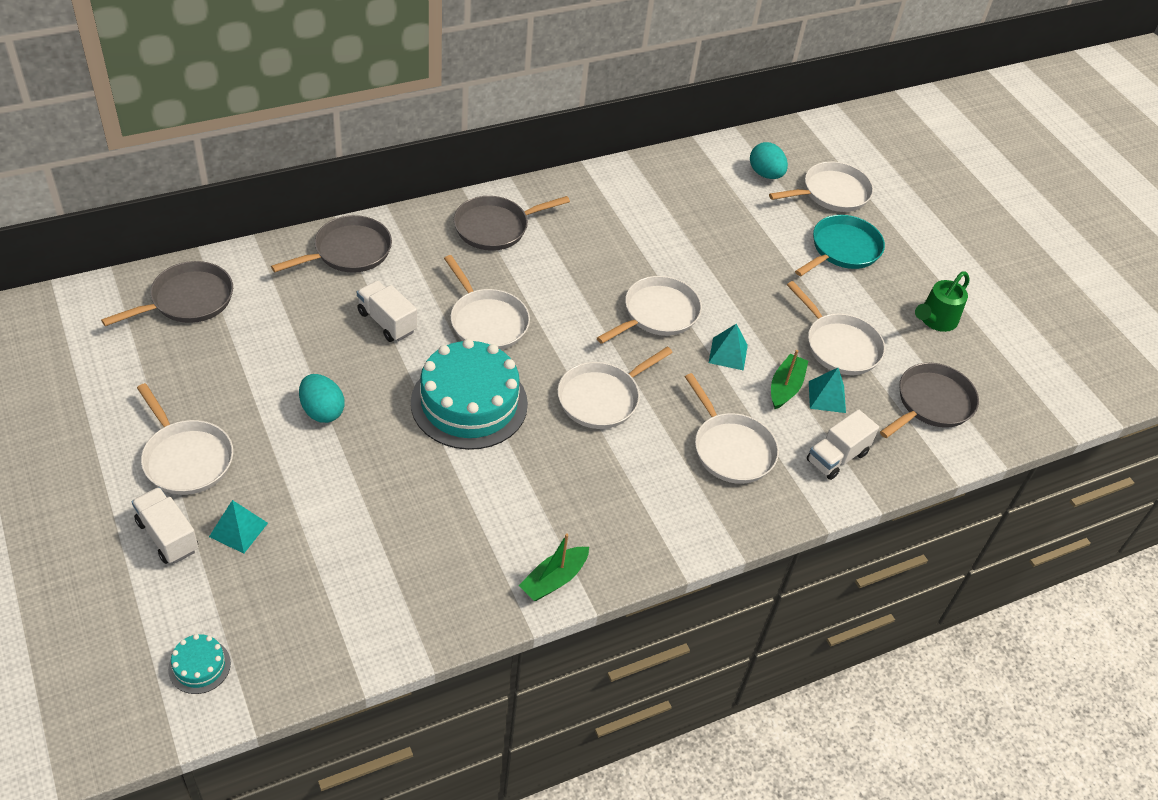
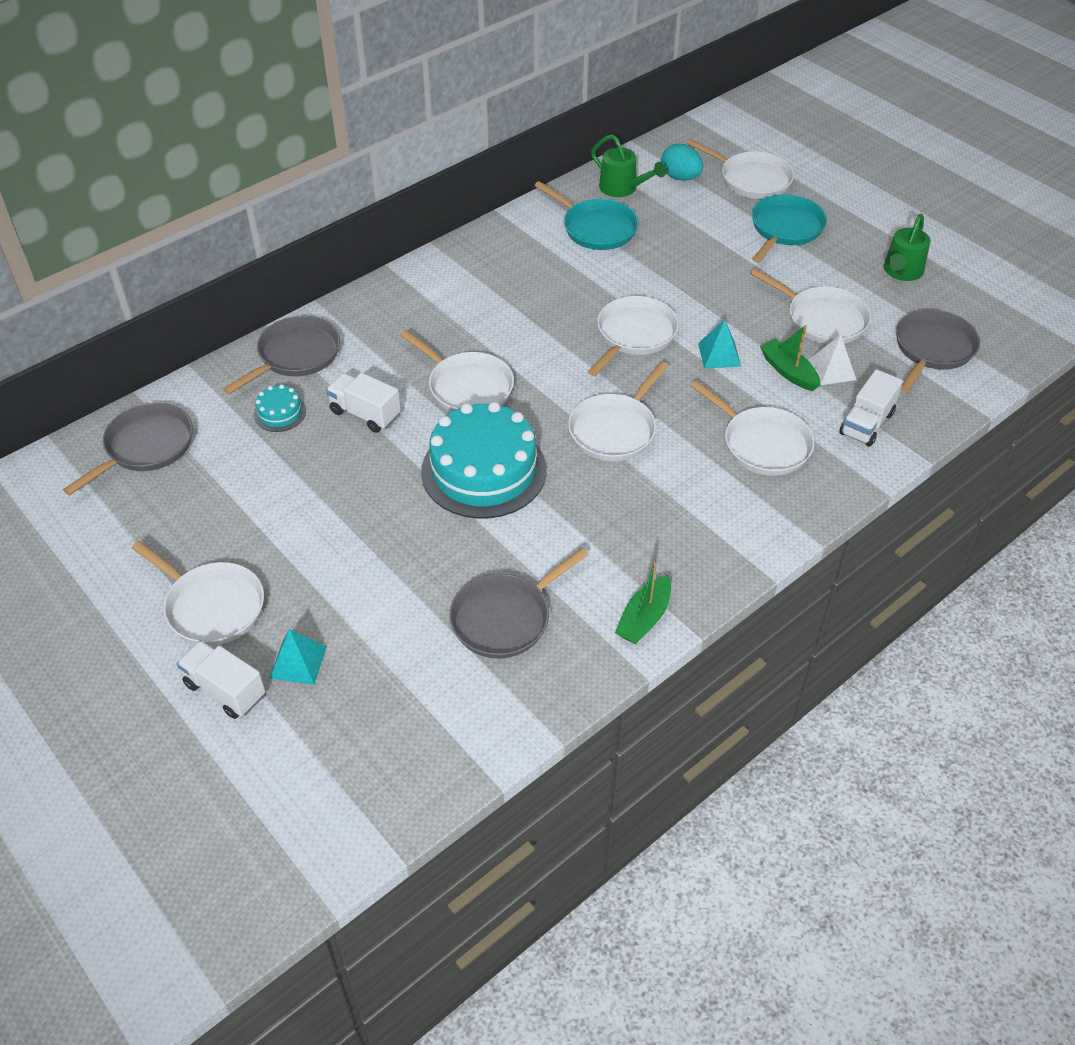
camera: 10 degrees left, 0 degrees up
(199, 666) = (315, 812): turquoise cake -> turquoise cake (280, 413)
(322, 411) = (335, 519): turquoise egg -> none
(495, 227) = (436, 294): grey pan -> grey pan (505, 618)
(666, 203) = (596, 228): none -> turquoise pan
(707, 171) = (623, 188): none -> green watering can
(785, 387) = (788, 371): green boat -> green boat turned 45 degrees counterclockwise
(827, 397) = (832, 370): turquoise pyramid -> white pyramid
(832, 193) = (751, 179): white pan -> white pan turned 75 degrees clockwise

